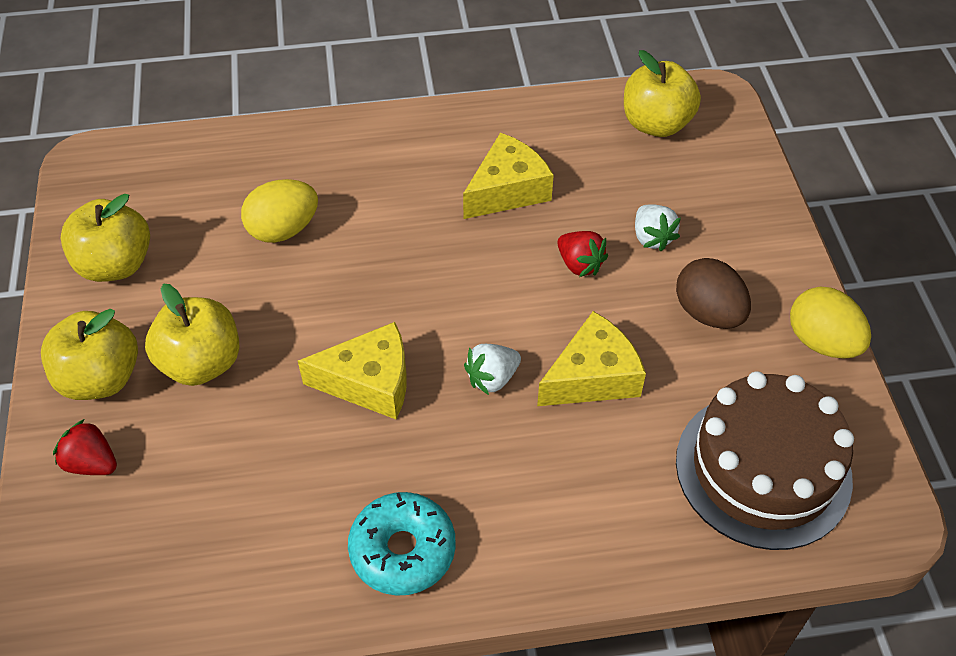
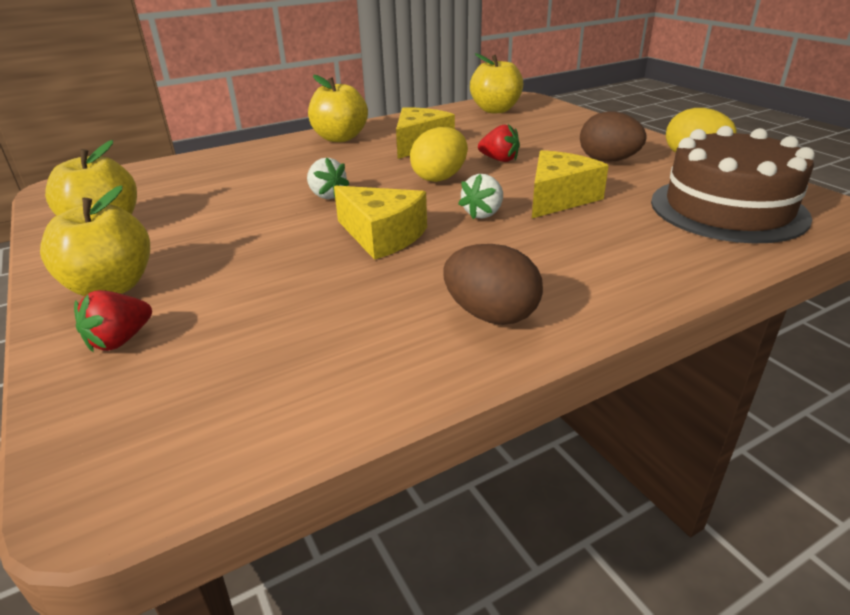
camera: 20 degrees left, 20 degrees down
(92, 463) = (120, 340): red strawberry -> red strawberry turned 60 degrees counterclockwise
(201, 363) = (216, 258): yellow apple -> yellow apple (340, 138)
(283, 229) = (255, 186): yellow egg -> yellow egg (440, 178)
(369, 382) = (382, 236): yellow cheese -> yellow cheese turned 60 degrees clockwise
(402, 550) = (491, 315): turquoise donut -> brown egg
(652, 238) = (537, 143): white strawberry -> white strawberry (327, 195)

